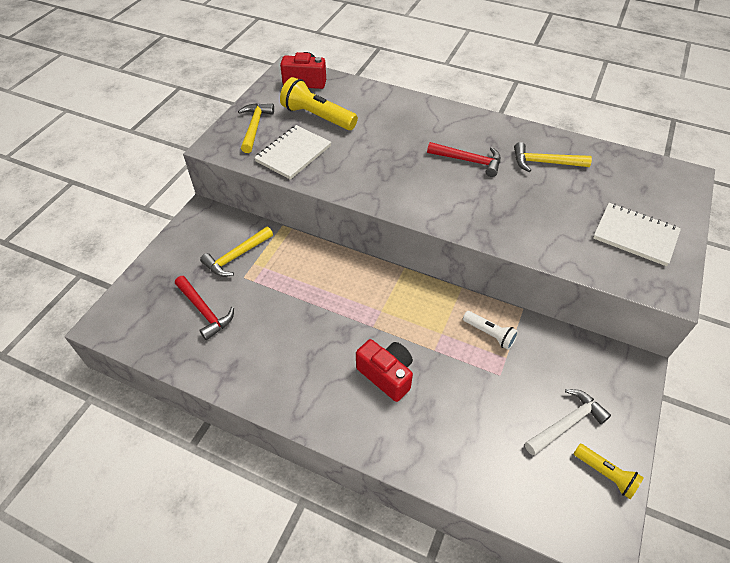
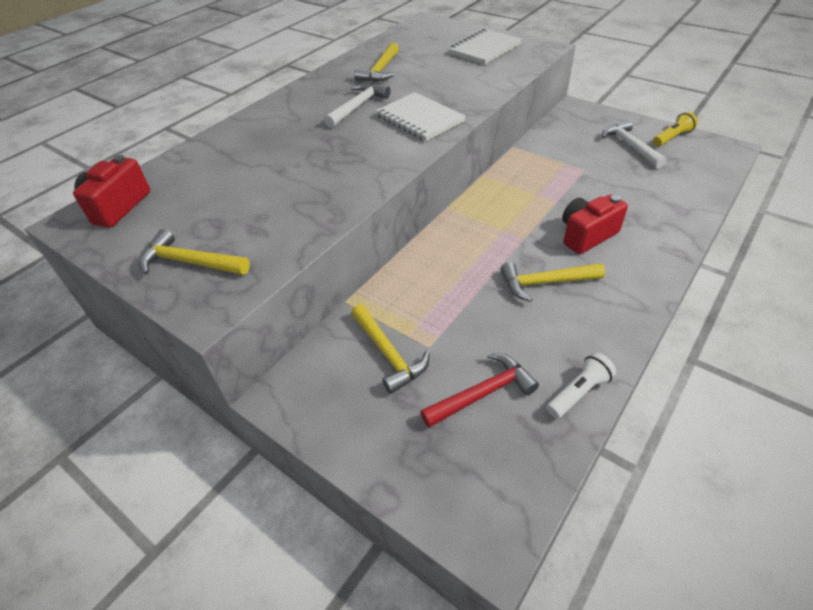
camera: 75 degrees left, 5 degrees down
(293, 154) = (276, 226): white notebook -> white notebook (420, 119)
(317, 117) = (209, 201): yellow flashlight -> none
(317, 344) = (545, 283): none -> yellow hammer
(468, 161) = (358, 106): red hammer -> white hammer
(489, 334) = (540, 168): white flashlight -> white flashlight (579, 392)

